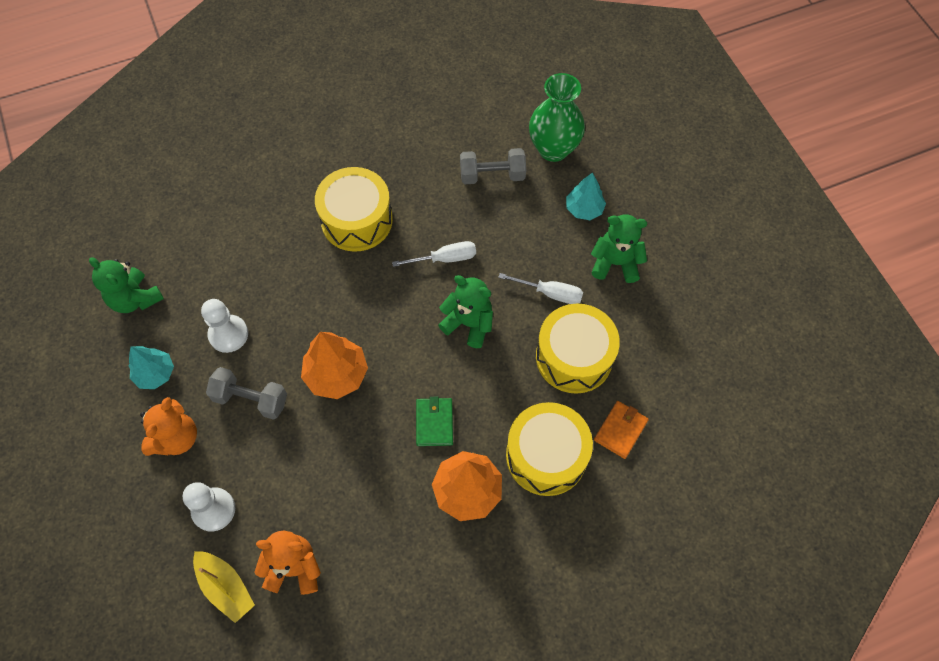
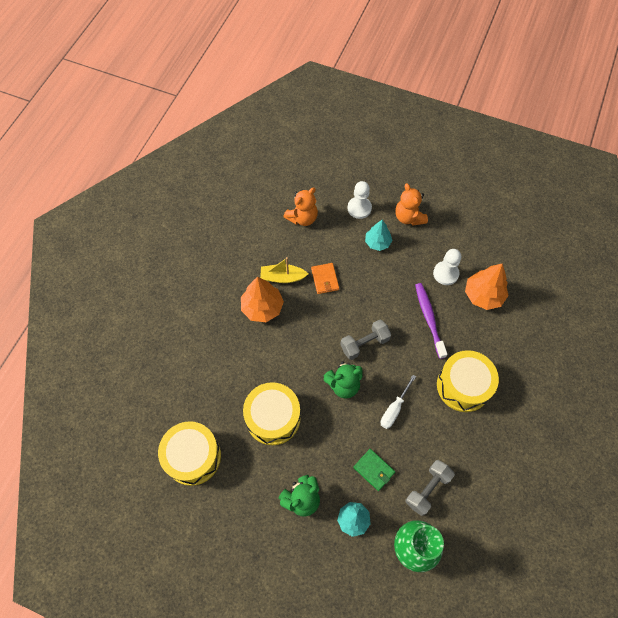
camera: 135 degrees right, 0 degrees up
(135, 299) = (506, 250): green teddy bear -> none
(155, 373) = (452, 231): turquoise tree -> turquoise tree (377, 242)
(226, 587) = (321, 190): yellow boat -> yellow boat (282, 277)
(251, 399) = (399, 258): grey dumbbell -> grey dumbbell (364, 344)
(307, 306) = (429, 319): none -> purple toothbrush
(336, 374) = (376, 302): orange tree -> orange tree (483, 295)
(434, 423) = (308, 322): green wallet -> green wallet (374, 470)
(546, 456) = (241, 355): yellow drum -> yellow drum (193, 456)
(550, 293) = (319, 443): white screwdriver -> none
(620, 430) = (215, 400): orange wallet -> orange wallet (325, 279)

